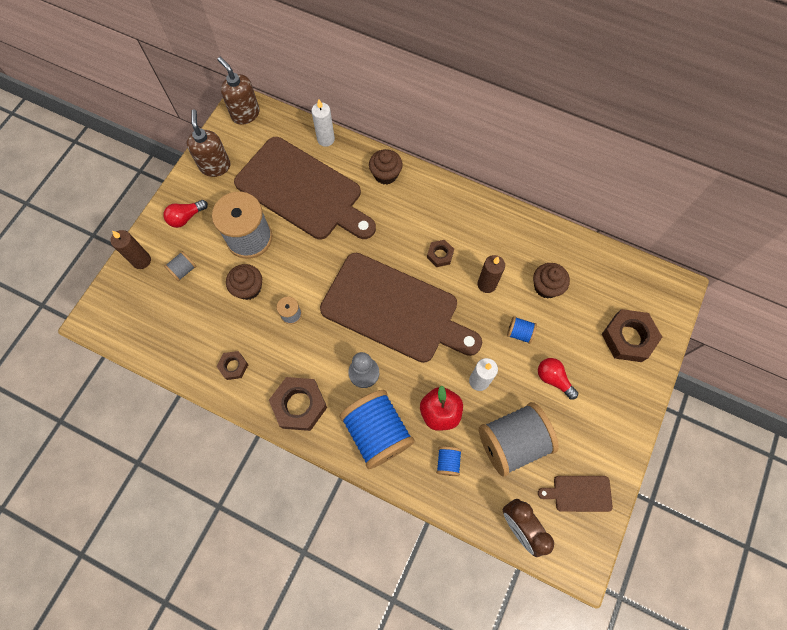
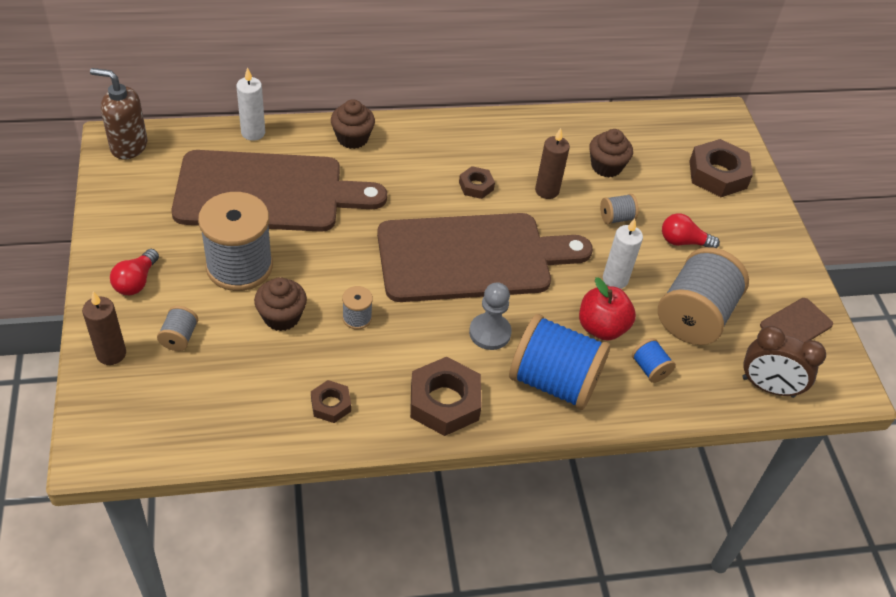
camera: 40 degrees left, 20 degrees down
(215, 166) = (132, 213): brown soap dispenser -> none
(519, 333) = (616, 218): blue spool -> grey spool

